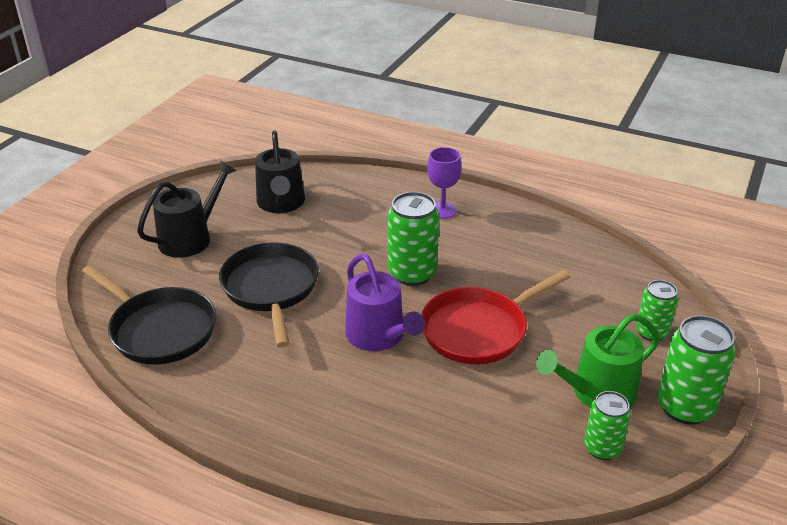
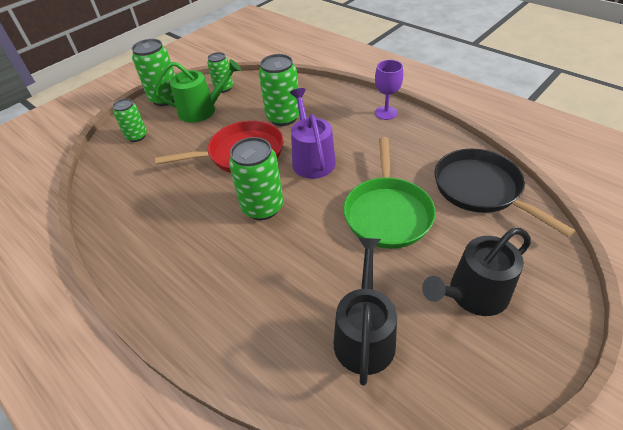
camera: 160 degrees left, 10 degrees up
(271, 289) = (387, 212): black pan -> green pan
(442, 210) = (191, 281): purple goblet -> purple goblet (386, 113)
(453, 398) = (283, 117): none -> green can

